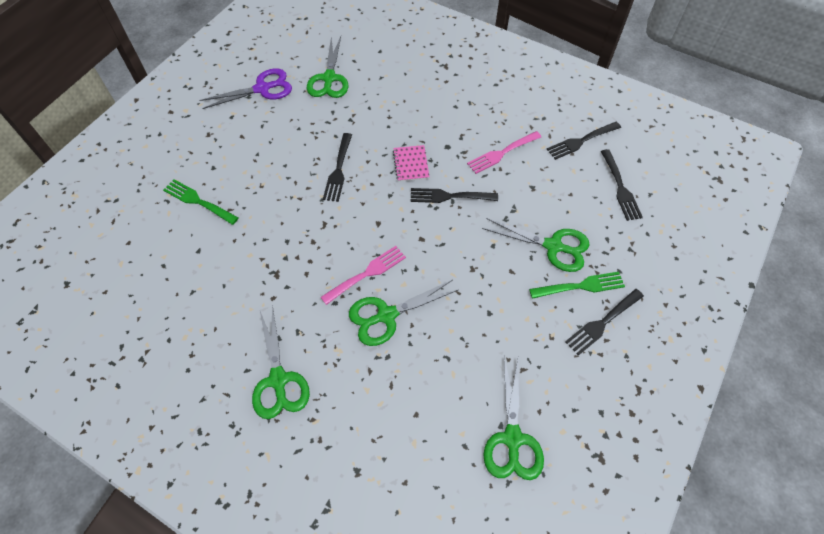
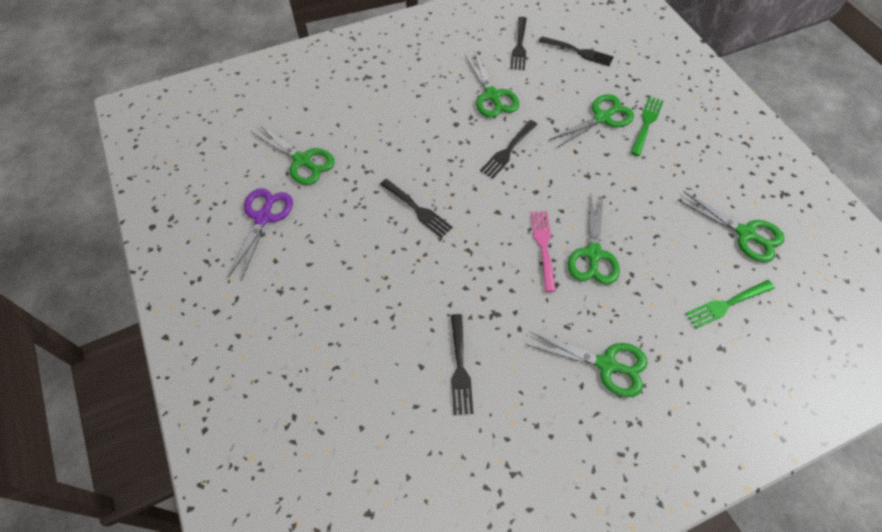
camera: 55 degrees left, 0 degrees up
(198, 201) = (360, 339): green fork -> green fork (726, 304)
(411, 164) = (454, 157): pink notebook -> none
(501, 153) = (492, 96): pink fork -> green scissors
(602, 323) = (684, 130): black fork -> black fork (460, 368)

